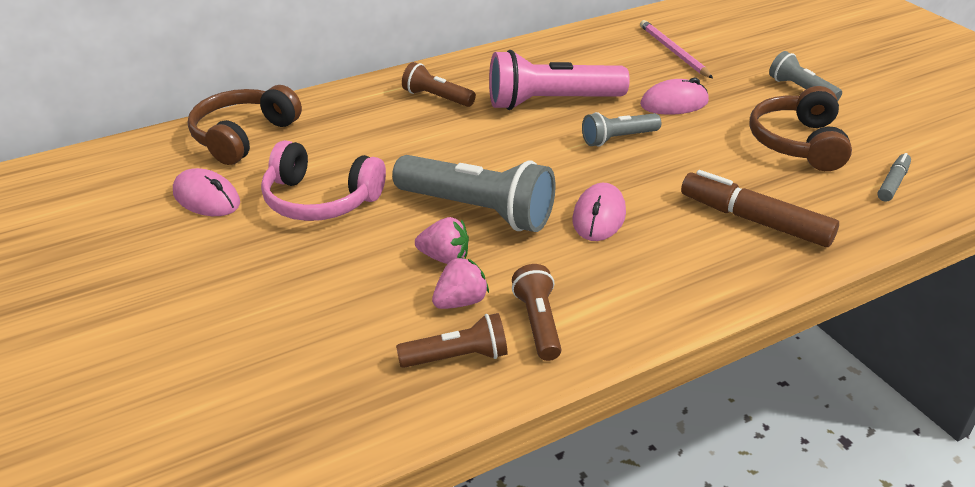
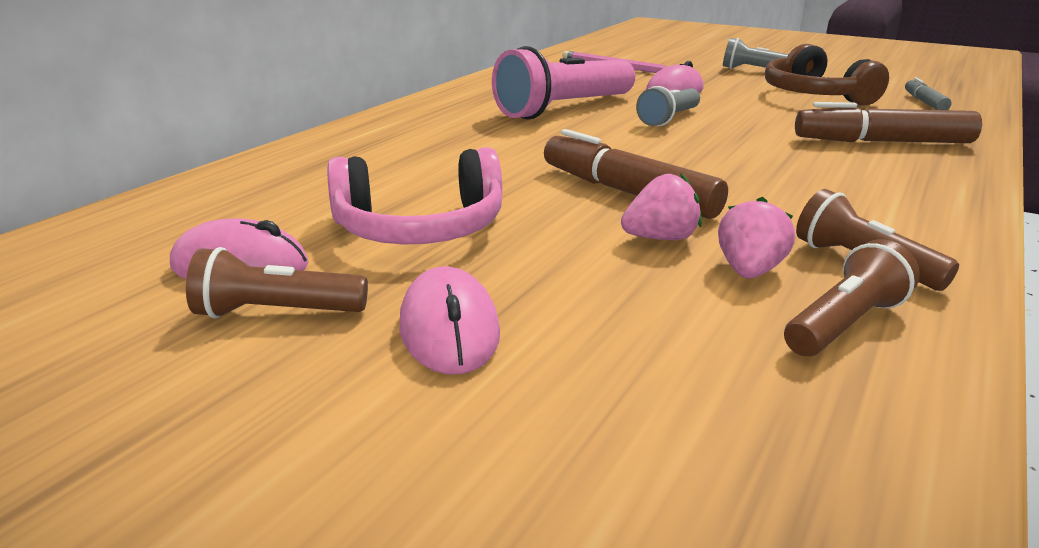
camera: 30 degrees left, 10 degrees down
(243, 136) = (224, 197): brown headphones -> none
(436, 98) = (438, 125): brown flashlight -> brown flashlight (276, 313)
(478, 210) = (627, 192): grey flashlight -> brown marker
(598, 217) = (753, 169): pink mouse -> pink mouse (449, 329)

